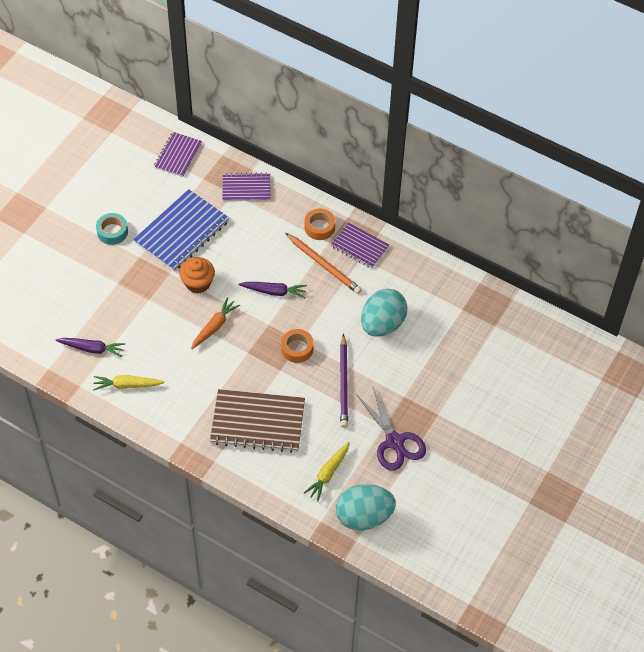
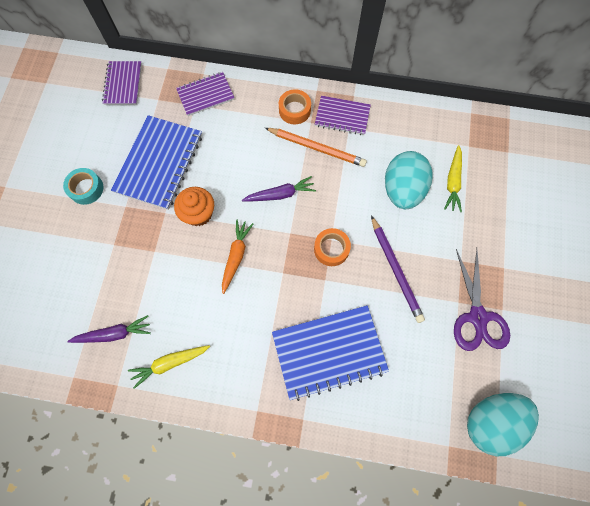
camera: 20 degrees left, 15 degrees up
(257, 422) = (329, 351): brown notebook -> blue notebook
(328, 473) = (429, 383): yellow carrot -> yellow carrot (452, 182)
(394, 441) = (477, 317): purple scissors -> purple scissors turned 45 degrees clockwise

